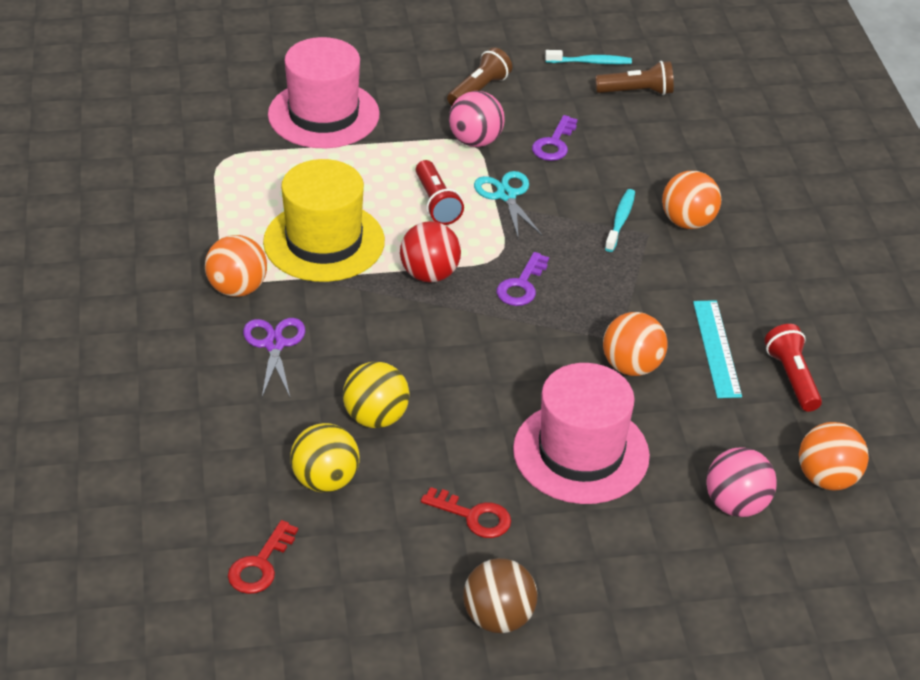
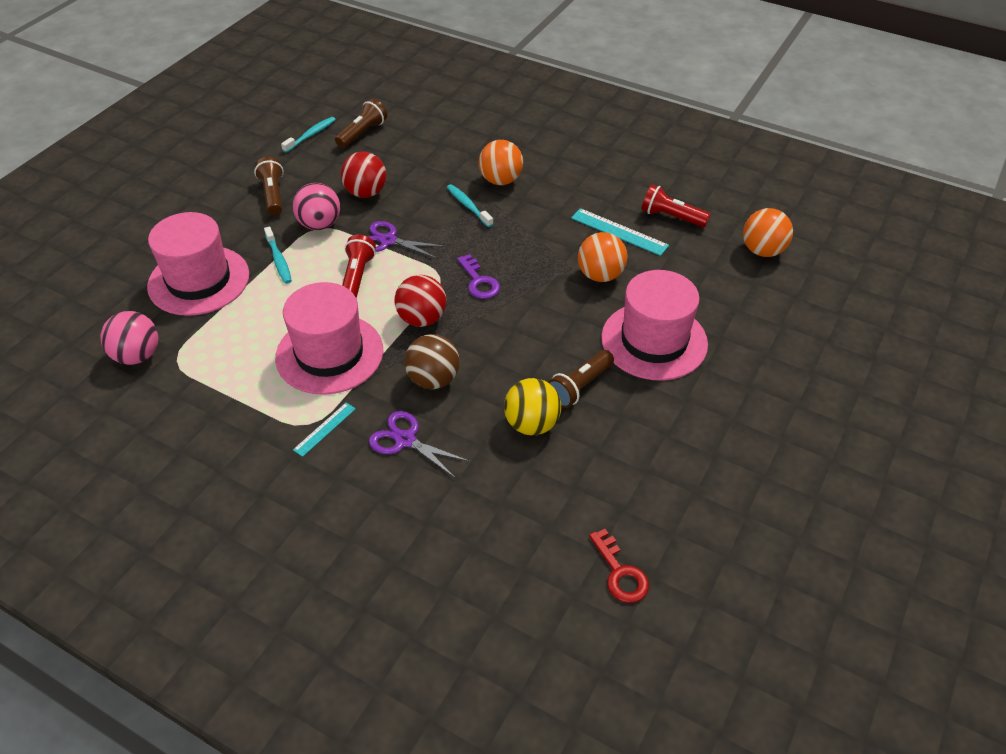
camera: 50 degrees left, 5 degrees up
(237, 288) = (325, 429): orange ball -> turquoise ruler
(324, 241) = (329, 354): yellow hat -> pink hat
(325, 480) = (568, 487): yellow ball -> none
(401, 144) = (279, 260): none -> turquoise toothbrush
(436, 203) = (357, 276): red flashlight -> red flashlight turned 105 degrees counterclockwise
(458, 427) = (579, 386): none -> brown flashlight
(474, 516) = (667, 425): red key -> none
(498, 618) = (767, 464): brown ball -> brown ball (433, 379)
(506, 195) = (388, 240): turquoise scissors -> purple scissors
(554, 144) = (366, 193): purple key -> red ball
(736, 504) = (753, 299): pink ball -> pink ball (137, 356)

